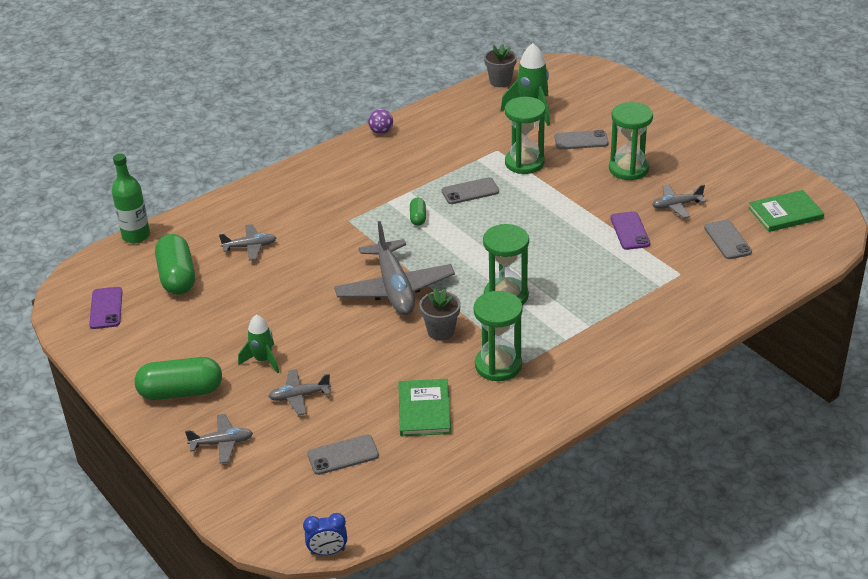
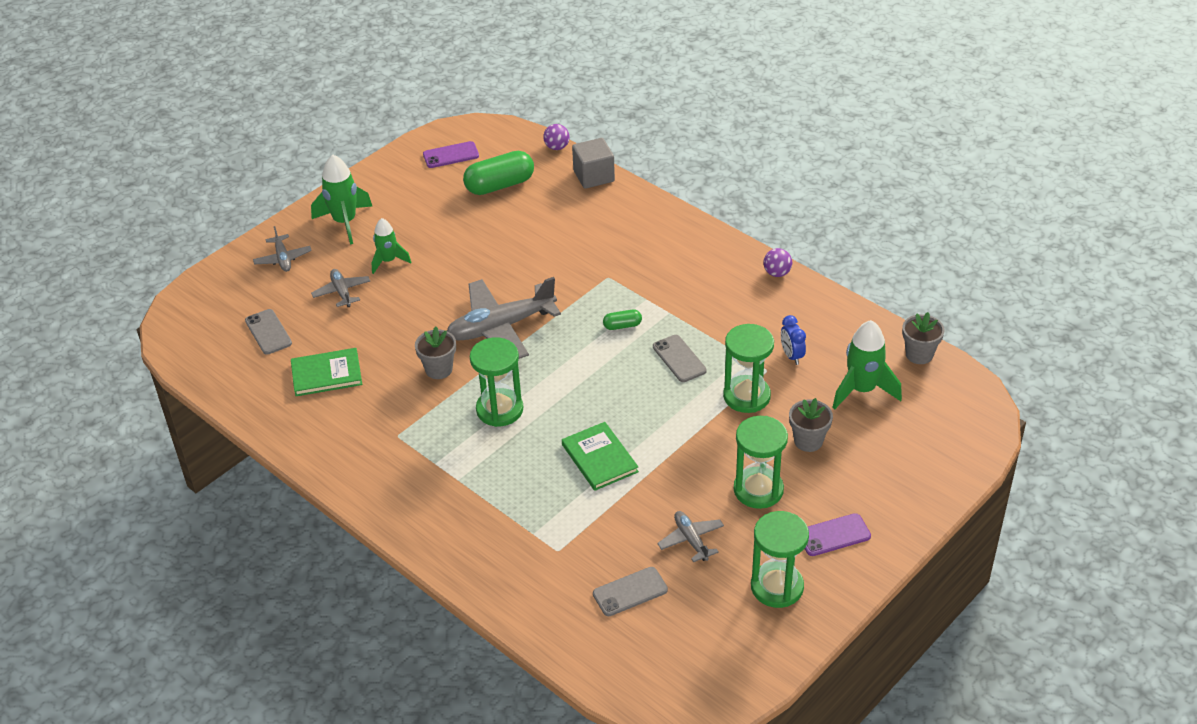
camera: 80 degrees right, 5 degrees up
(136, 236) = (557, 147): green bottle -> purple ball
(181, 392) = (345, 222): green capsule -> green rocket
(196, 216) = (594, 176): none -> grey cube
(250, 247) = (552, 220): grey plane -> none
(327, 552) = (158, 343): blue clock -> blue clock (791, 356)
(498, 365) = (391, 417): green hourglass -> green hourglass (777, 587)
(581, 140) = (808, 441): grey phone -> grey flower pot
(630, 231) = (631, 500): purple phone -> purple phone (833, 535)
(785, 213) = (697, 649): green book -> green book (599, 458)

